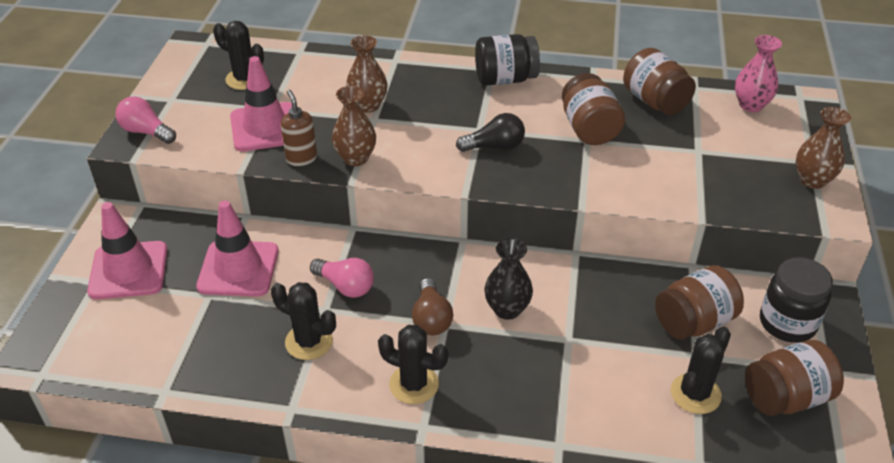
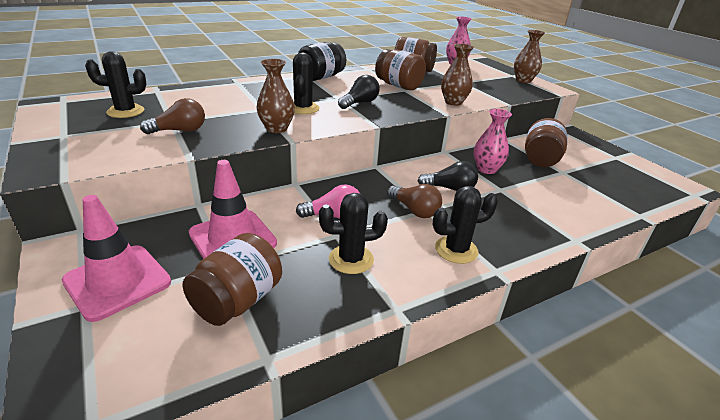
camera: 40 degrees left, 10 degrees down
(146, 132) = (58, 159): pink light bulb -> none
(265, 127) = (179, 131): pink traffic cone -> brown light bulb
(301, 158) = (234, 139): brown soap dispenser -> none
(368, 105) = (248, 104): brown vase -> brown vase (453, 102)
(507, 309) = (450, 188): black vase -> black light bulb
(592, 303) = (486, 169): none -> pink vase
(695, 394) = (589, 187): black cactus -> black cactus (303, 108)
(786, 397) = (621, 173): brown jar -> brown jar (237, 301)
(787, 323) = (573, 146): black jar -> none

